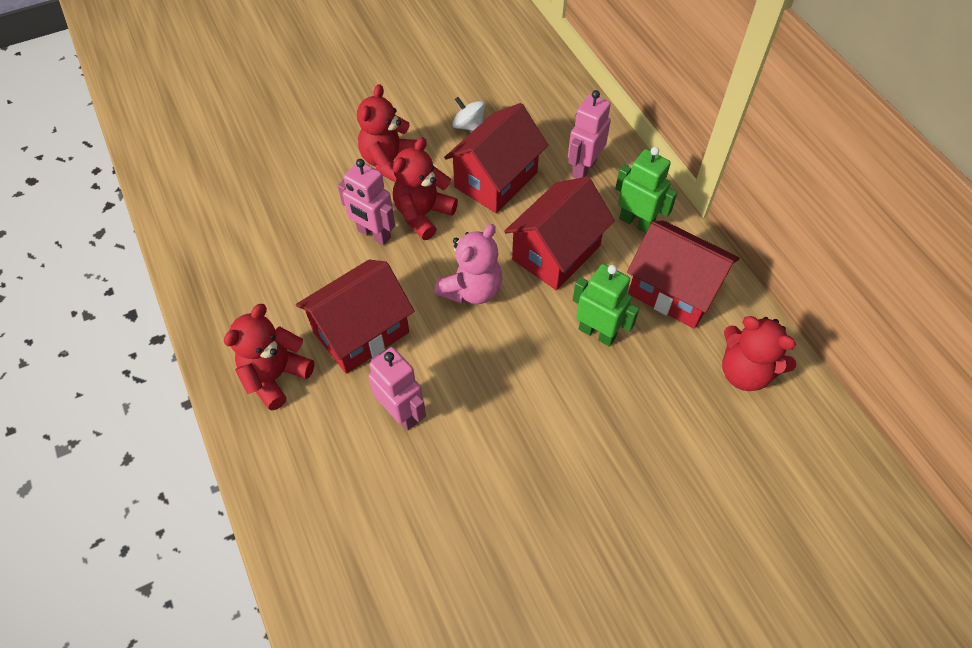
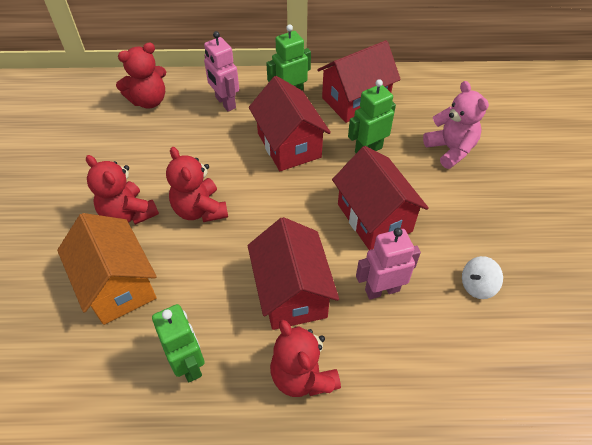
camera: 65 degrees left, 5 degrees down
(254, 283) = (189, 364): none -> green robot
(309, 194) = (118, 285): none -> orange house
(373, 234) = (197, 250): pink robot -> none
(469, 126) = (132, 149): white spinning top -> white spinning top (477, 285)
(472, 289) = (292, 205): pink teddy bear -> pink teddy bear (450, 149)
(496, 180) = (199, 153): red house -> red house (374, 217)
(745, 372) = (431, 94): red teddy bear -> red teddy bear (149, 101)

